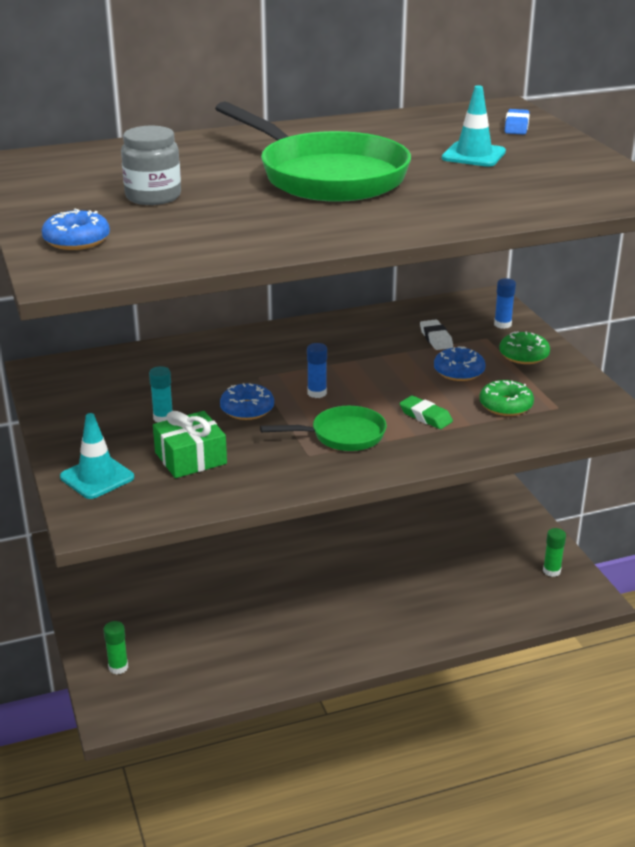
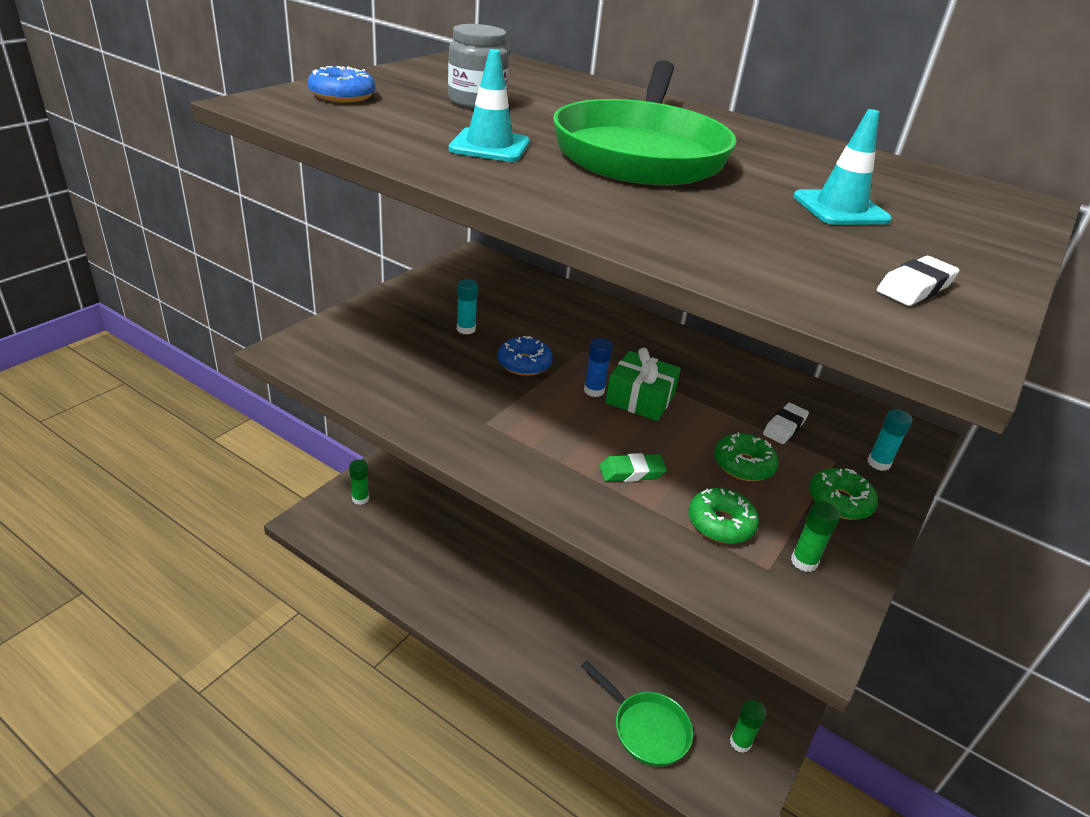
camera: 50 degrees right, 5 degrees up
(97, 477) = (352, 331): turquoise traffic cone -> turquoise traffic cone (489, 146)
(190, 458) = (420, 363): green gift -> green gift (640, 399)
(342, 435) = (539, 431): green pan -> green pan (646, 728)
(425, 416) = (631, 472): green eraser -> green eraser turned 75 degrees clockwise
(459, 371) = (743, 465): blue donut -> green donut
(502, 324) = (878, 463): blue glue stick -> turquoise glue stick
(516, 126) = (981, 216): blue eraser -> none
(562, 393) = (804, 562): none -> green glue stick
(587, 177) = (915, 288): none -> white eraser

